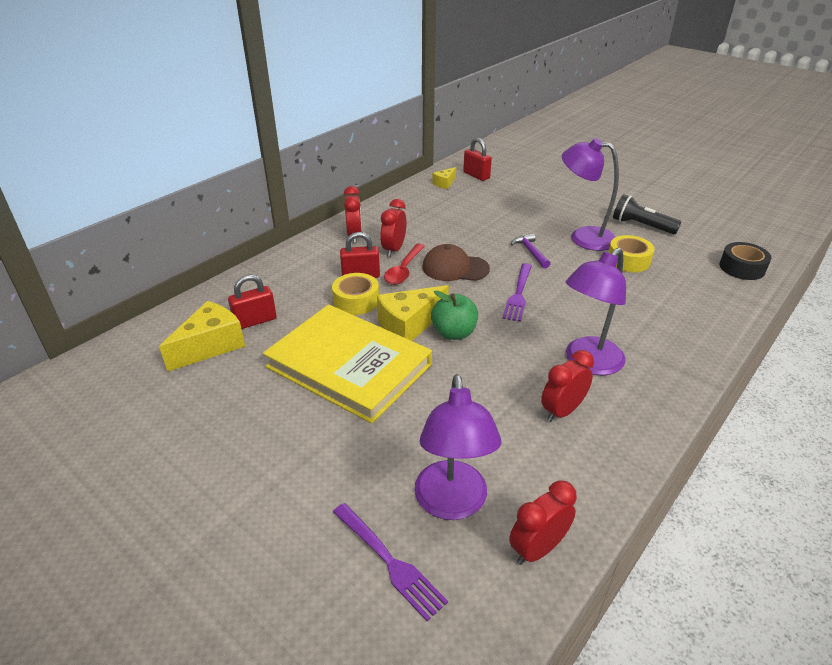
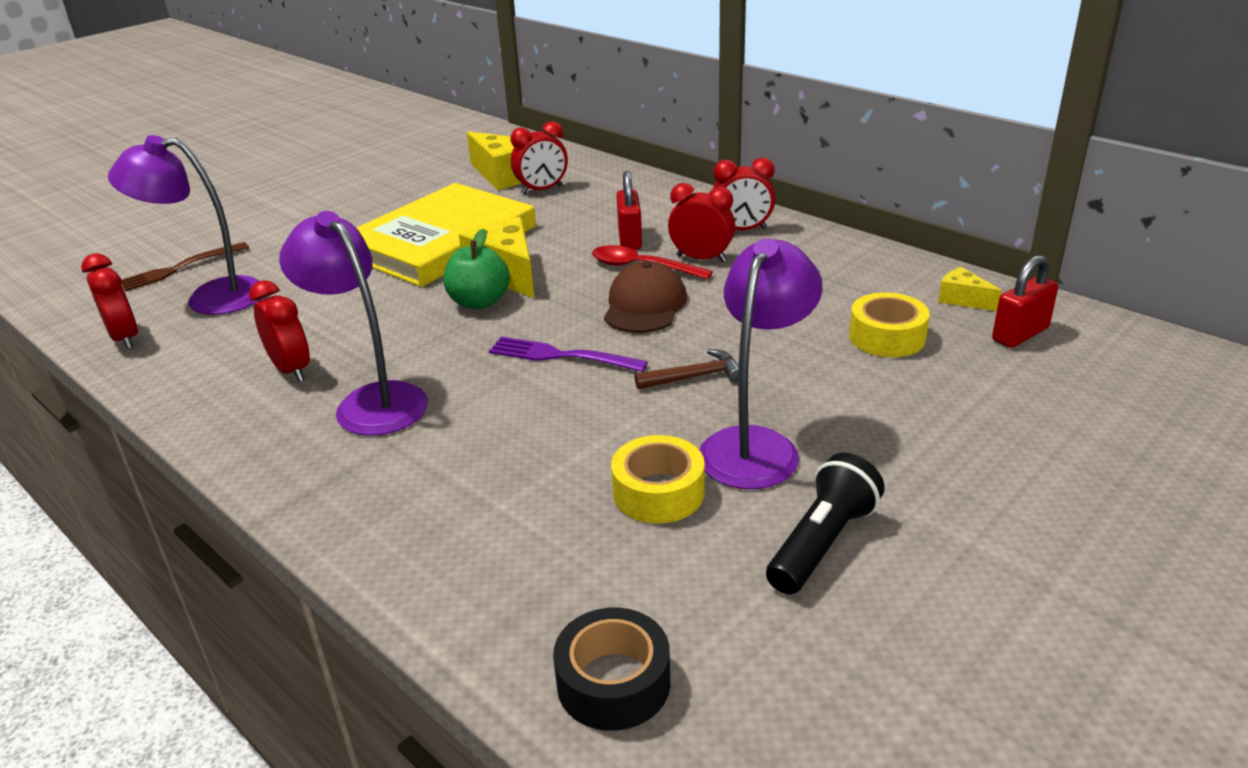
camera: 95 degrees right, 5 degrees down
(255, 321) = (542, 190): red padlock -> red clock
(356, 301) = (569, 239): yellow tape -> yellow tape (887, 337)
(389, 562) = (175, 270): purple fork -> brown fork
(530, 252) = (695, 377): purple hammer -> brown hammer

